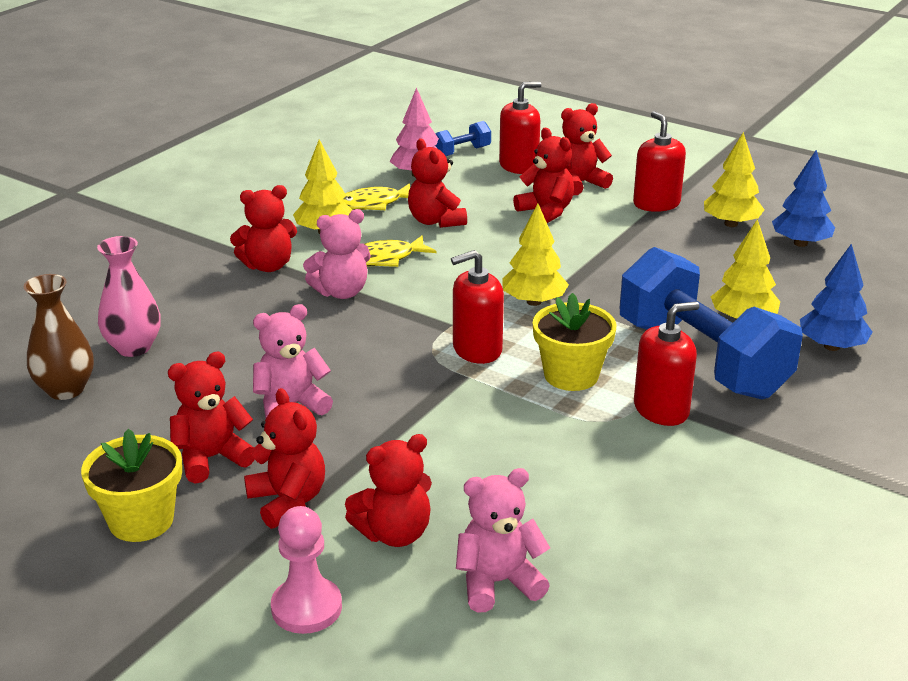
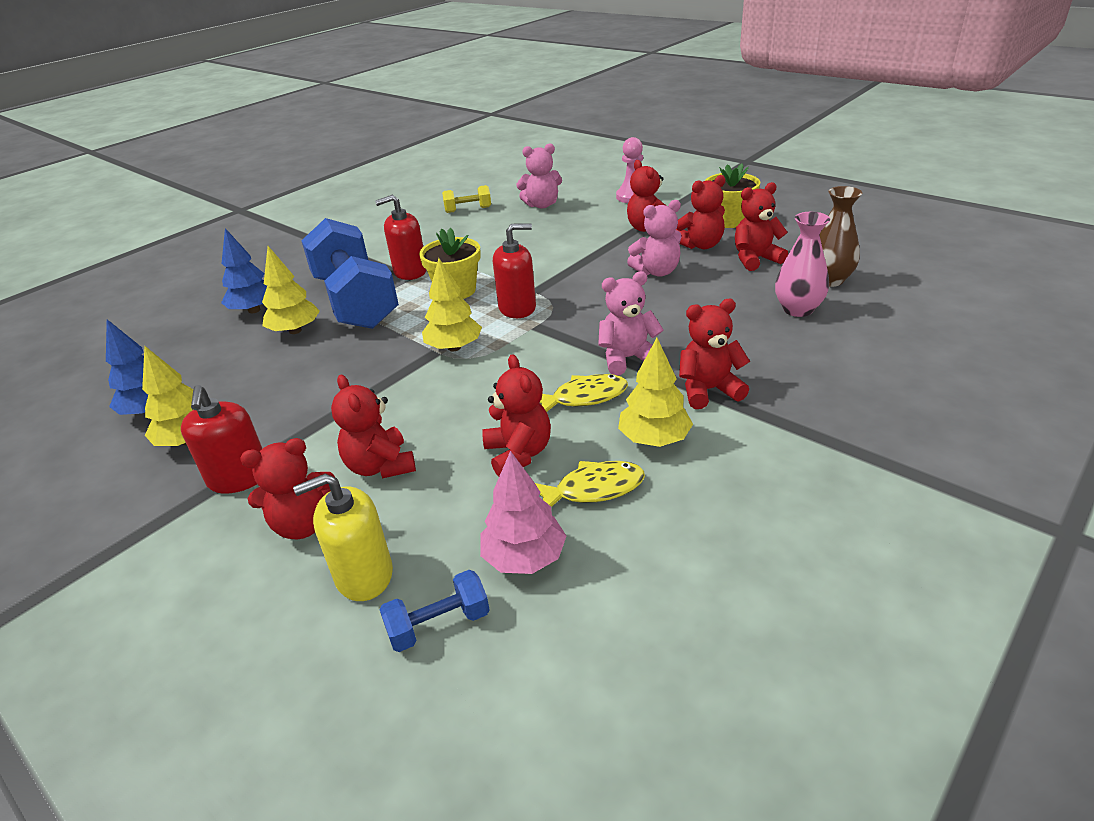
camera: 170 degrees left, 5 degrees up
(394, 533) = (589, 218): red teddy bear -> red teddy bear (755, 259)
(519, 166) = (364, 575): red soap dispenser -> yellow soap dispenser
(650, 570) = (468, 210): none -> yellow dumbbell

